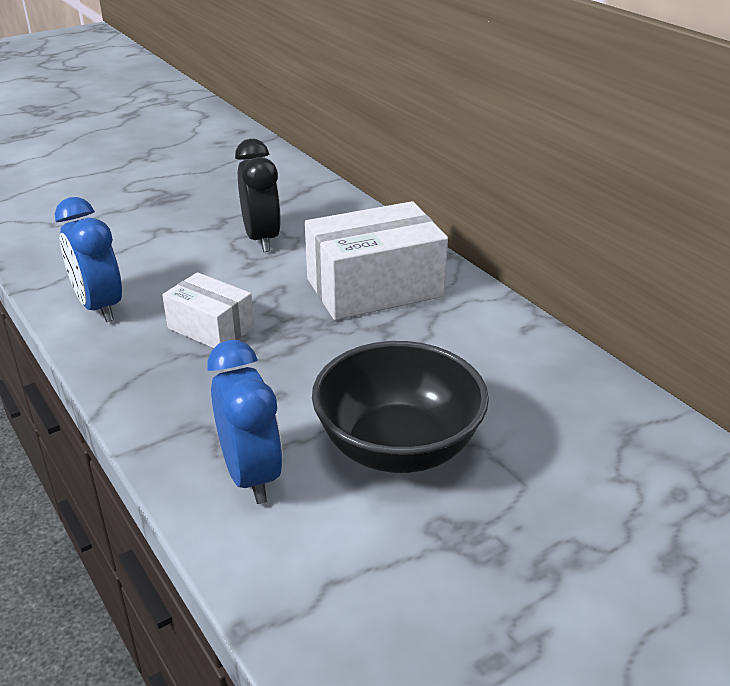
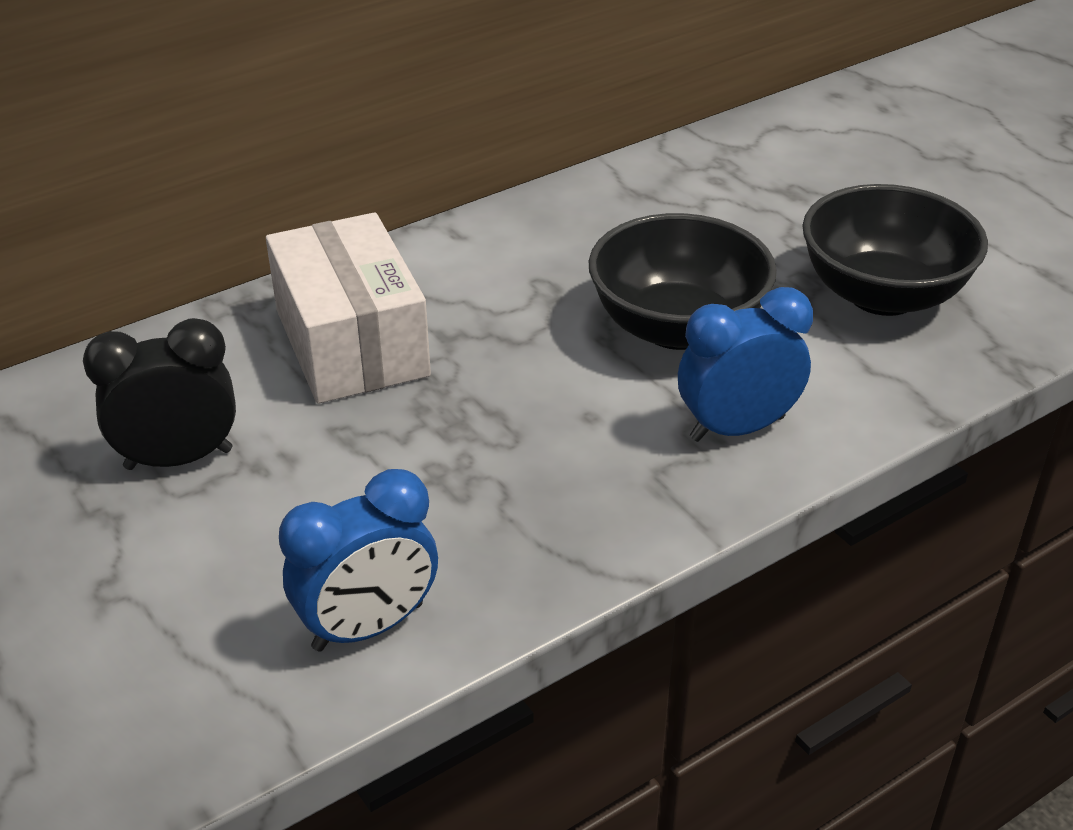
camera: 90 degrees left, 5 degrees up
(211, 328) = (440, 490): white box -> none
(467, 614) = (882, 294): none -> black bowl

